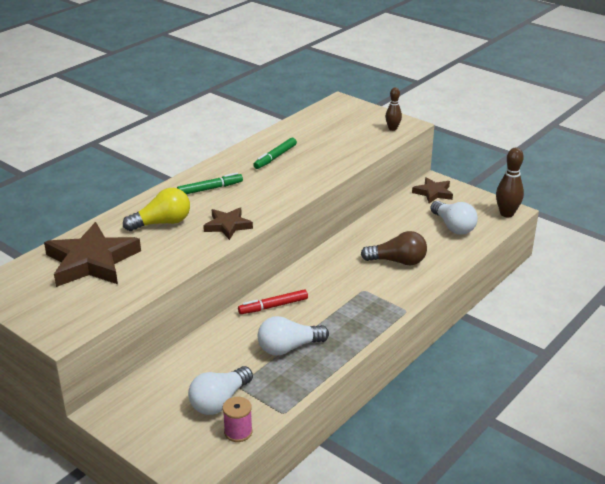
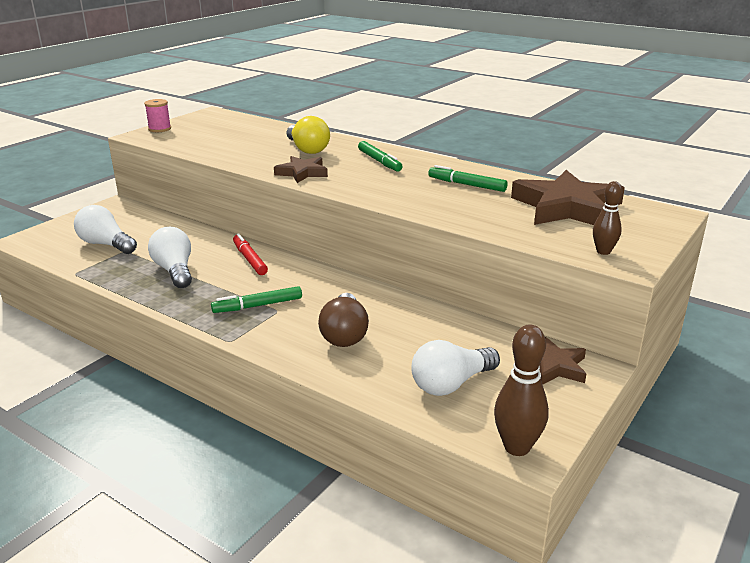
camera: 85 degrees right, 5 degrees down
(91, 261) = (242, 133): brown star -> brown star (567, 207)
(238, 432) = (60, 255): pink spool -> pink spool (159, 129)
(356, 299) = (257, 306): none -> green marker

